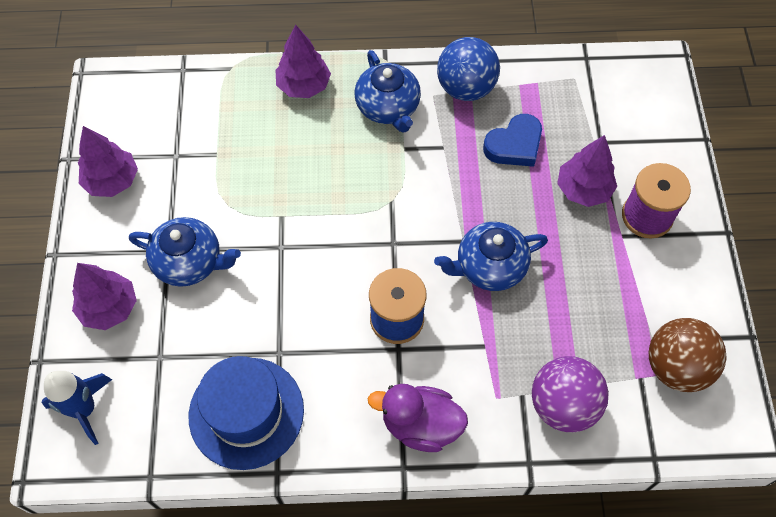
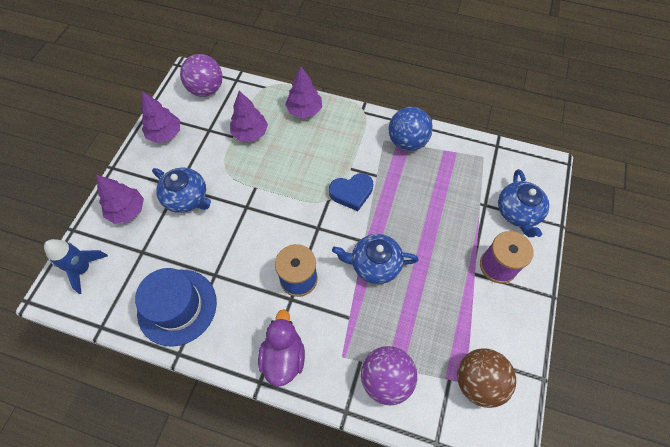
camera: 20 degrees right, 0 degrees up
(144, 97) = (206, 89): none -> purple ball
(388, 107) = (351, 139): blue teapot -> blue teapot (518, 212)
(420, 425) = (283, 356): purple duck -> purple duck turned 60 degrees clockwise
(514, 145) = (424, 188): blue heart -> blue heart (351, 193)
(583, 189) = (460, 233): purple tree -> purple tree (250, 133)

